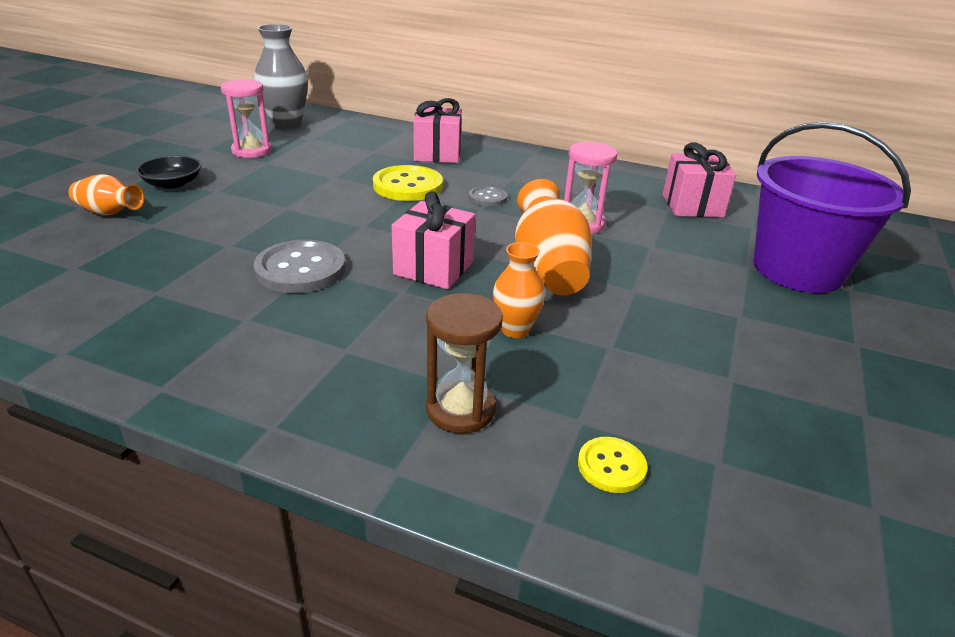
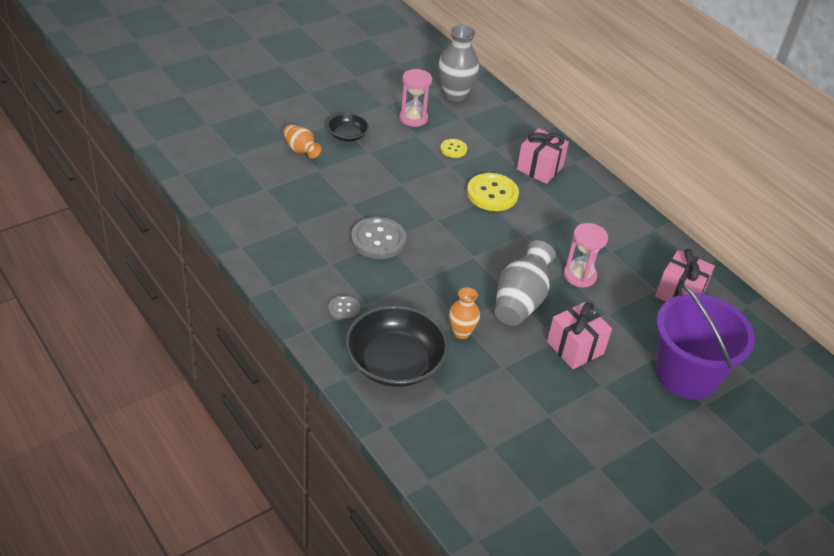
camera: 30 degrees right, 10 degrees up
(433, 268) = (452, 271): pink gift -> pink gift (575, 348)
(460, 410) = (395, 362): brown hourglass -> black bowl
(487, 198) = (537, 226): grey button -> grey button (344, 309)
(548, 269) = (520, 301): orange vase -> grey vase
(611, 466) = (438, 422): yellow button -> yellow button (453, 149)

